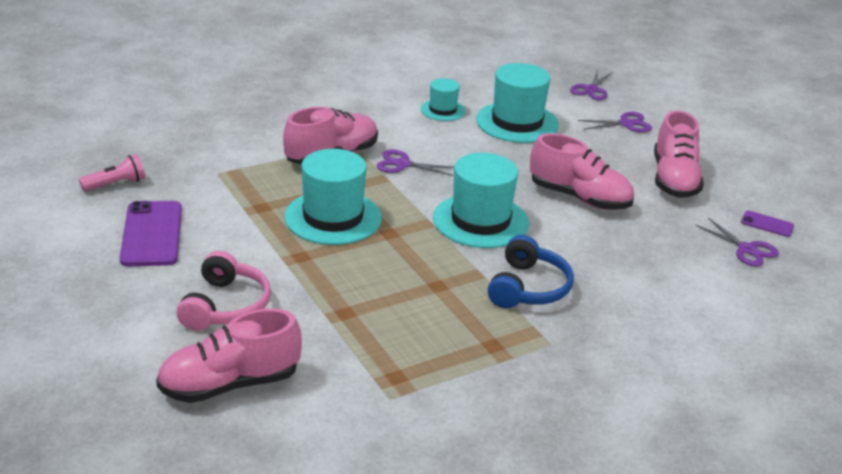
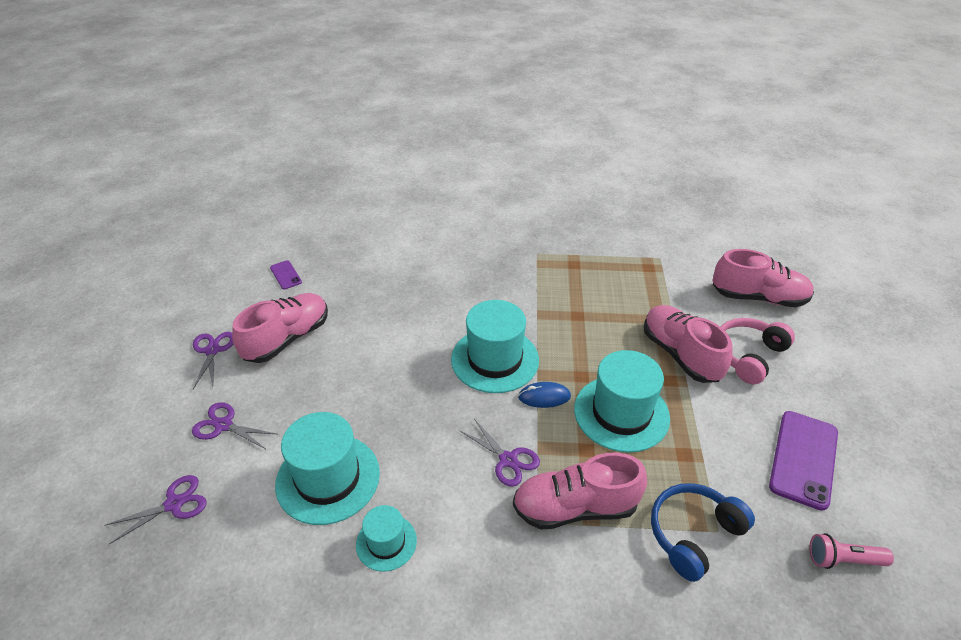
camera: 145 degrees left, 10 degrees up
(410, 208) = (544, 397): none -> blue mouse
(528, 288) = (514, 291): blue headphones -> blue headphones (693, 534)
(579, 198) = (388, 351): pink shoe -> pink shoe (680, 354)
(747, 249) = (331, 263): purple scissors -> purple scissors (212, 350)

